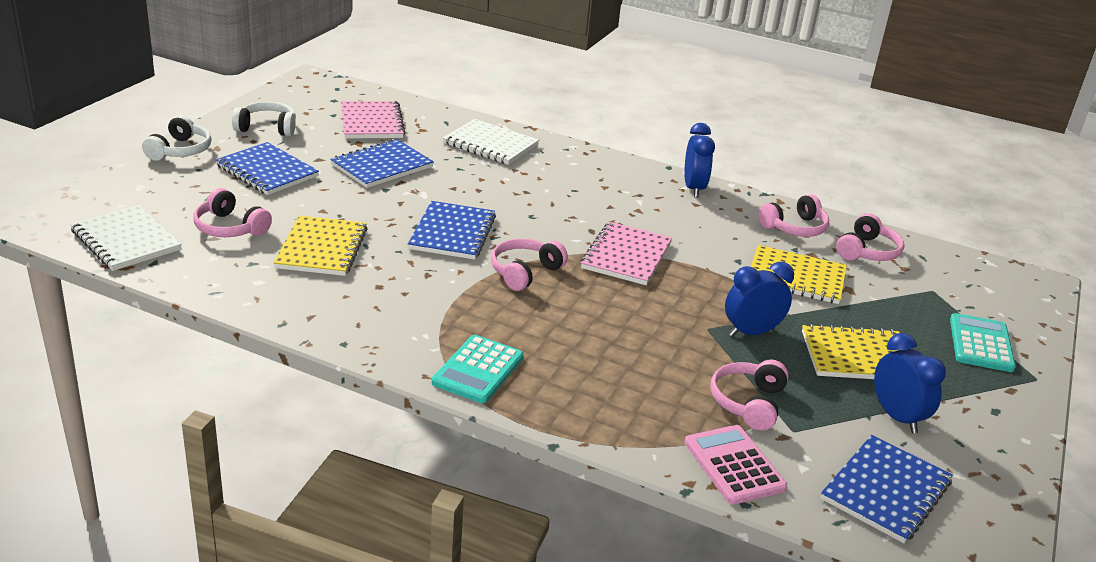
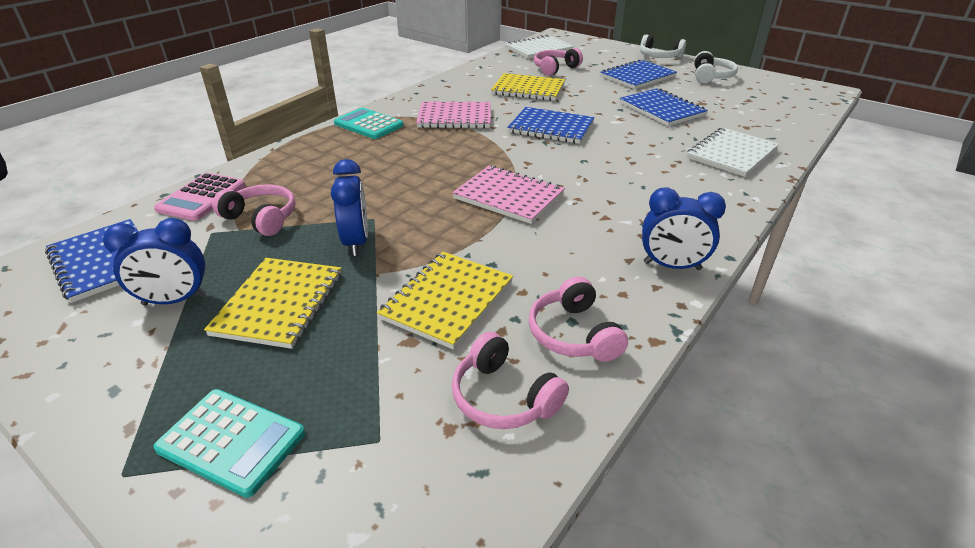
camera: 105 degrees right, 5 degrees up
(371, 122) = (747, 108): pink notebook -> pink notebook (455, 117)
(524, 272) = (487, 149): pink headphones -> none
(734, 465) = (202, 197): pink calculator -> pink calculator turned 120 degrees clockwise

